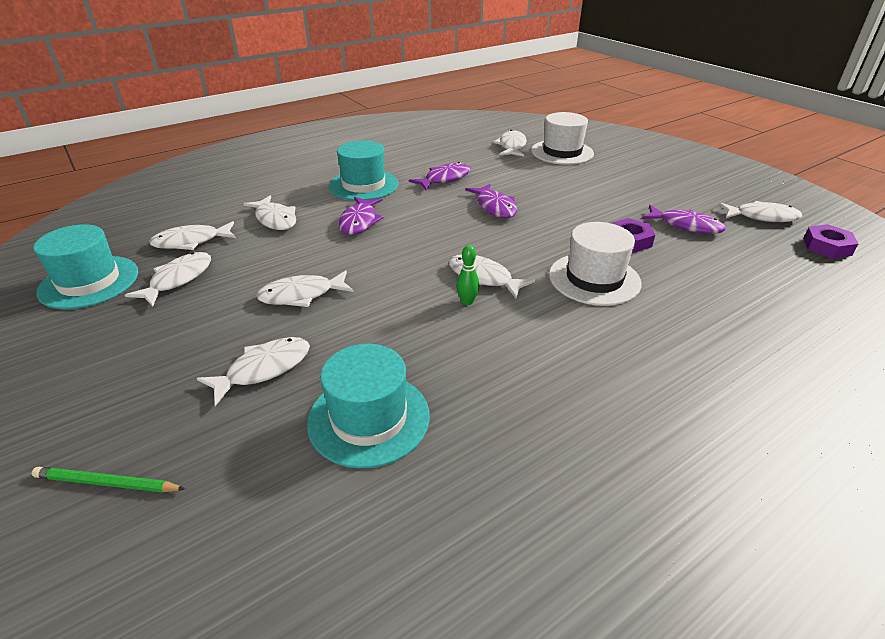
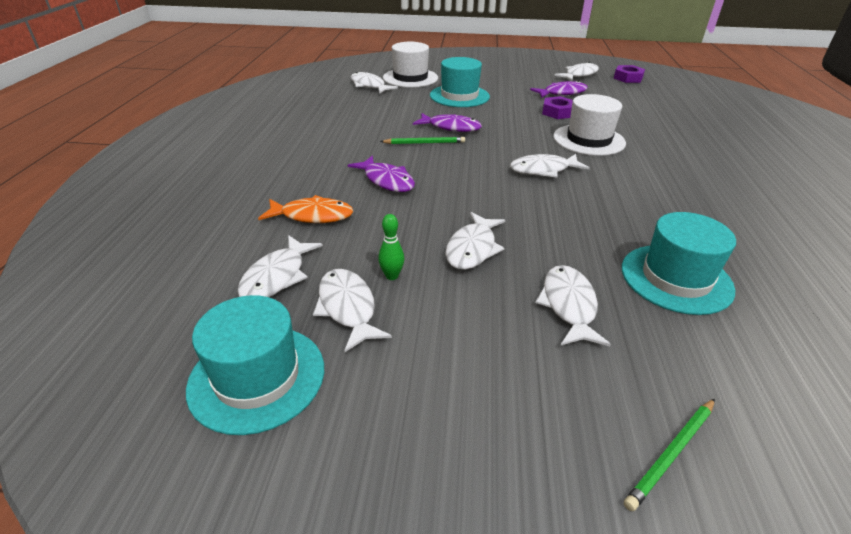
camera: 50 degrees left, 0 degrees up
(275, 219) = (312, 216): white fish -> orange fish
(363, 185) = (324, 155): turquoise hat -> turquoise hat (459, 96)
(444, 179) = (375, 125): purple fish -> none
(446, 209) = (424, 143): none -> green pencil
(467, 302) = (567, 187): green bowling pin -> green bowling pin (392, 276)

